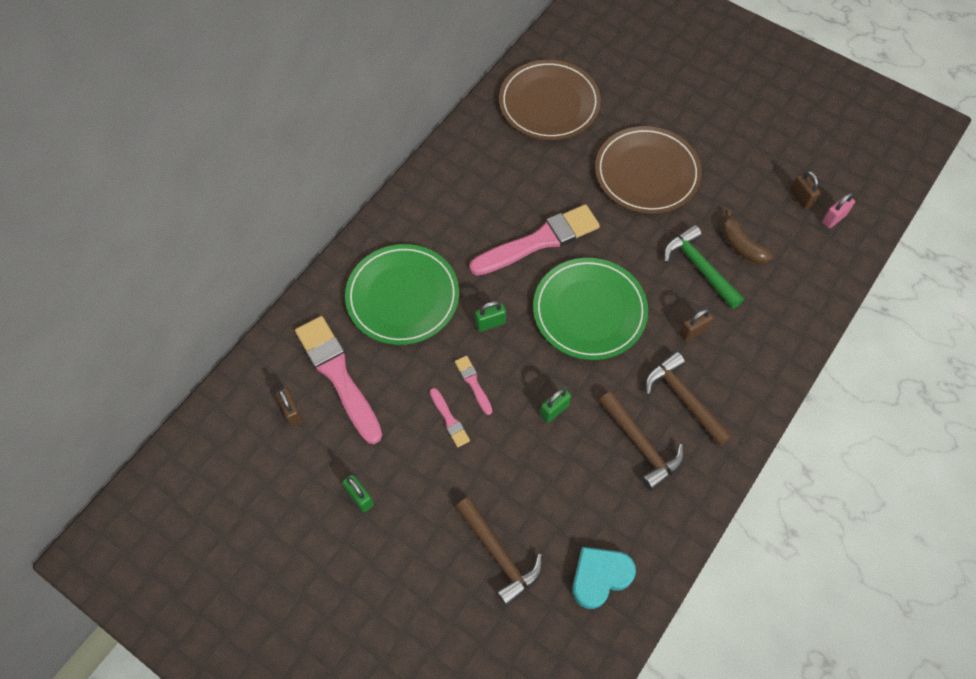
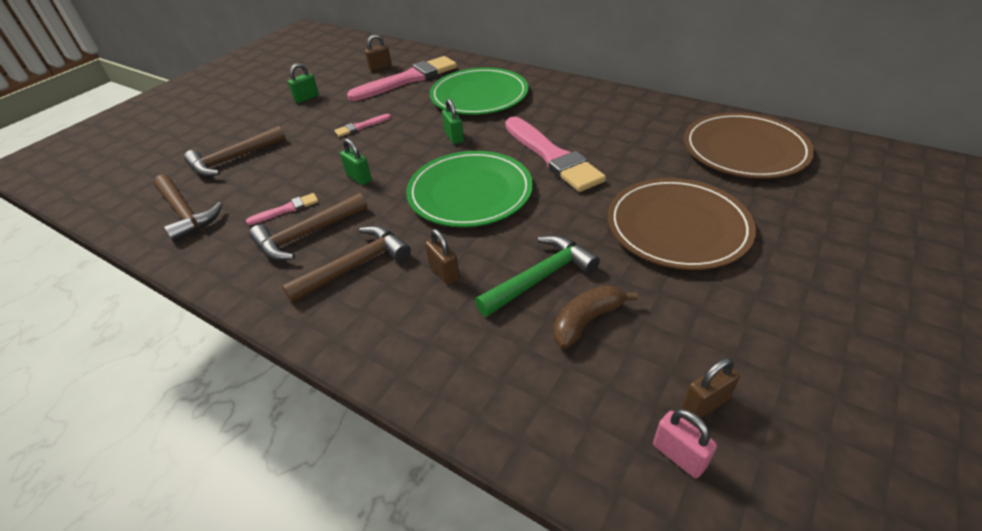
camera: 90 degrees right, 20 degrees down
(473, 383) = (393, 134): pink brush -> pink brush (286, 209)
(600, 577) = (185, 213): turquoise heart -> brown hammer

